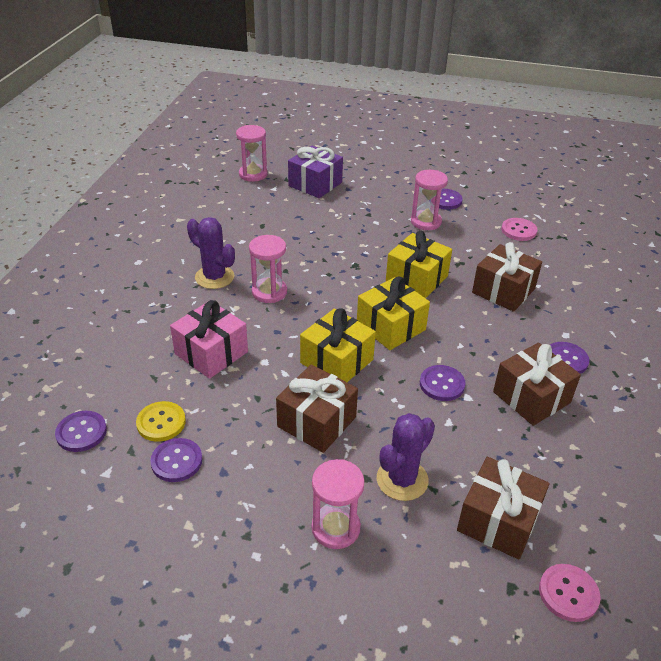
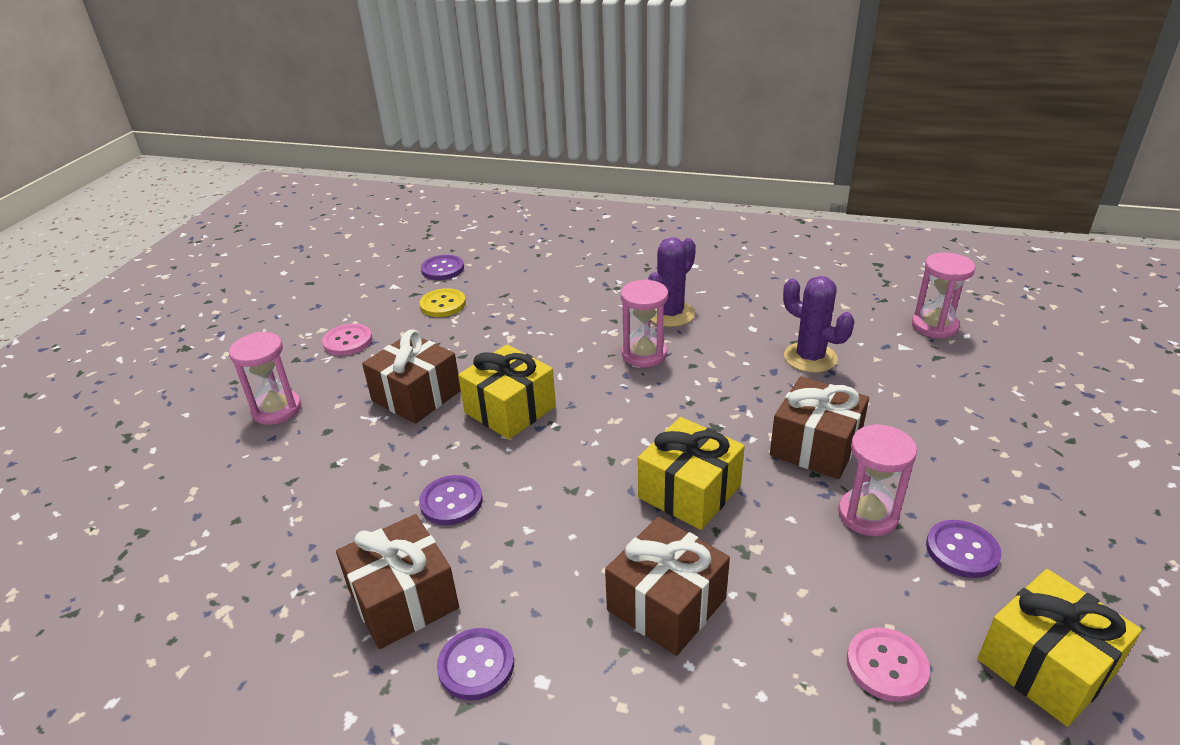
camera: 95 degrees right, 5 degrees down
(176, 461) = (393, 317): purple button -> none
(211, 353) = (536, 323): pink gift -> none
(315, 184) = (937, 385): purple gift -> none
(391, 327) = (572, 458): yellow gift -> yellow gift (1046, 665)
(402, 480) = (313, 457): purple cactus -> purple cactus (810, 358)
(498, 520) = (223, 532): brown gift -> brown gift (815, 446)
(568, 593) = (103, 580): pink button -> pink button (348, 341)

